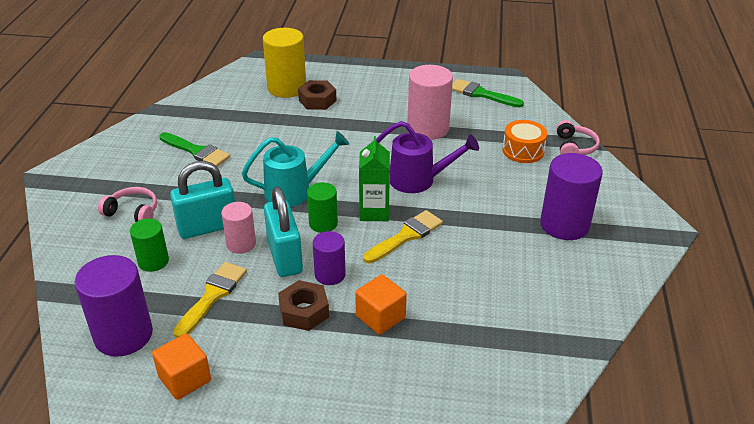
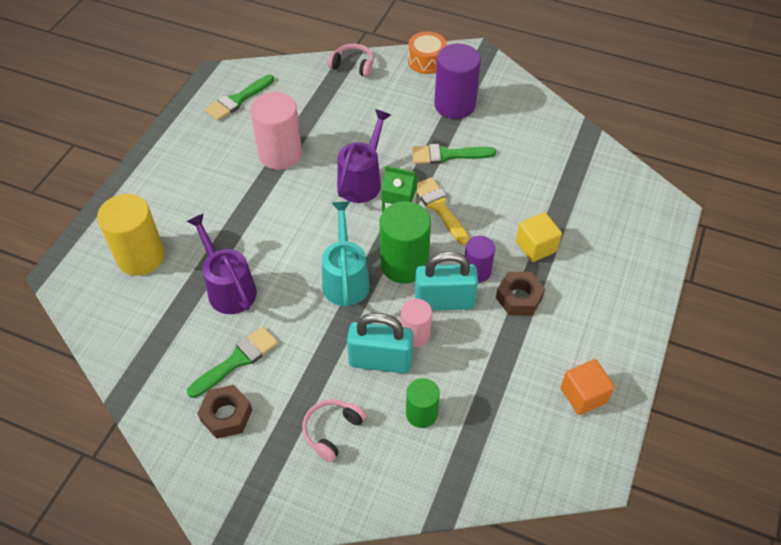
camera: 75 degrees left, 15 degrees up
(123, 335) = (521, 443): purple cylinder -> none
(207, 227) = (380, 361): turquoise padlock -> turquoise padlock turned 75 degrees counterclockwise
(212, 296) = (484, 365): yellow brush -> none
(268, 132) = (228, 287): none -> purple watering can
(317, 100) = (183, 233): brown nut -> brown nut (226, 415)
(323, 223) = (404, 264): green cylinder -> green cylinder, size x1.71
(380, 317) = (536, 246): orange cube -> yellow cube
(484, 230) = (447, 155): none -> green brush
(523, 151) = (345, 99): orange drum -> orange drum (426, 61)

